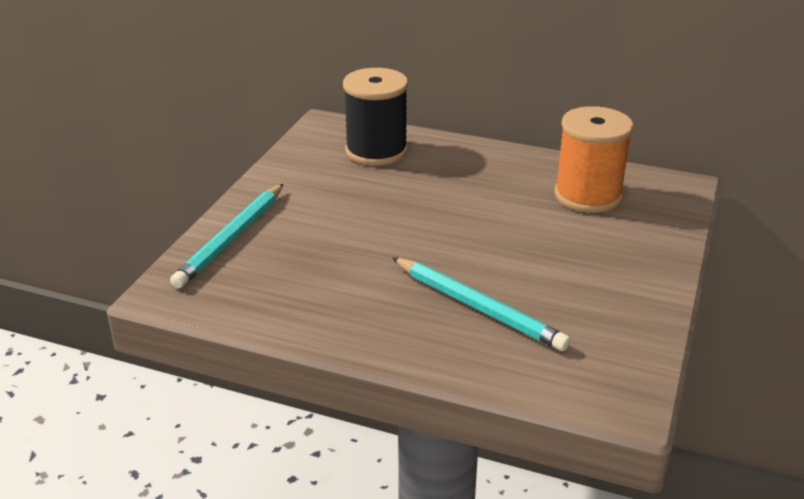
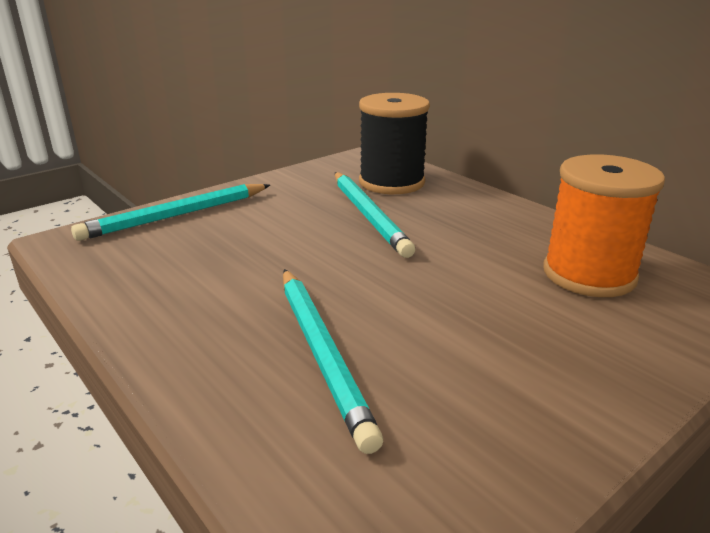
camera: 30 degrees right, 5 degrees down
(393, 191) = (368, 216): none -> turquoise pencil

